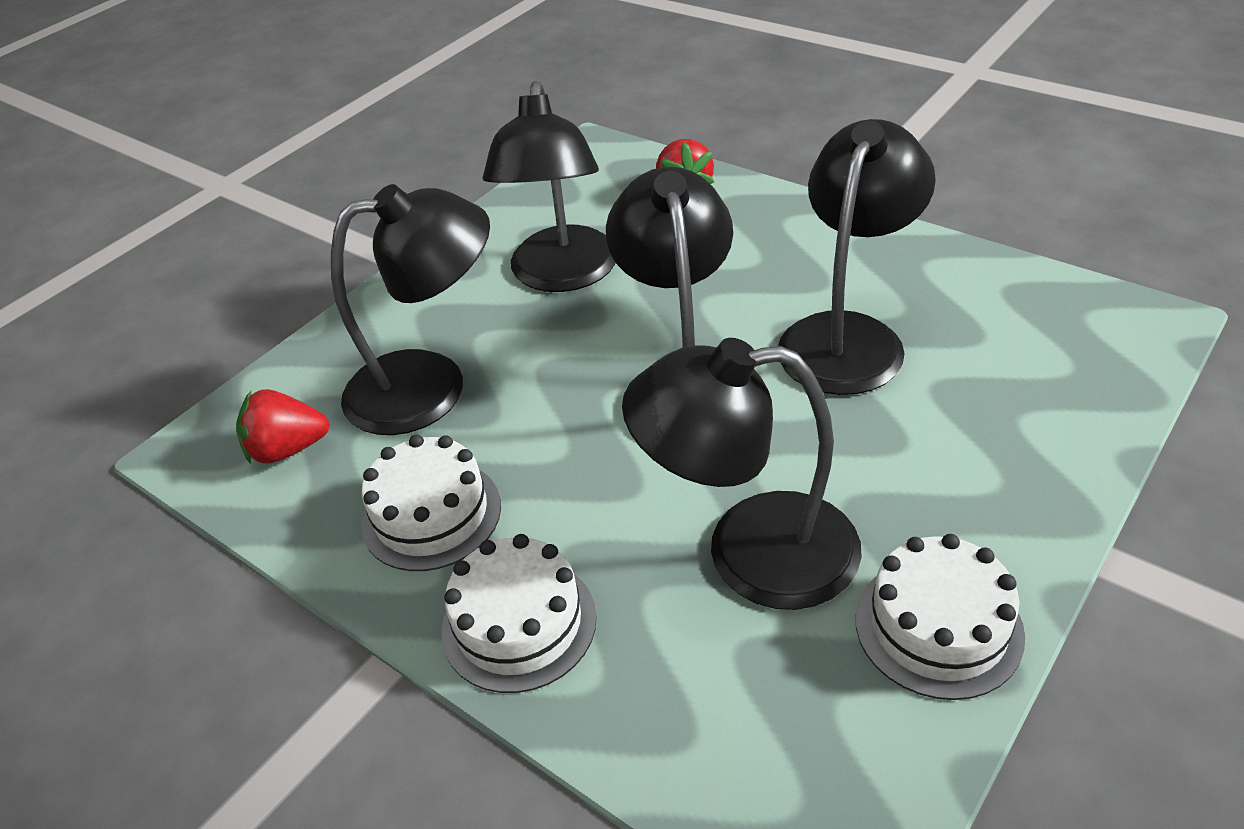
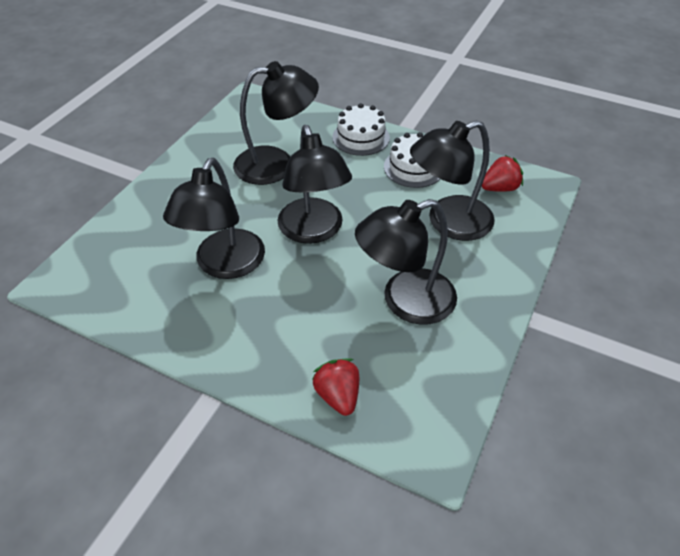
camera: 165 degrees right, 5 degrees up
(562, 275) = (405, 301): black lamp -> black lamp turned 105 degrees counterclockwise
(938, 626) = (209, 147): white cake -> none

